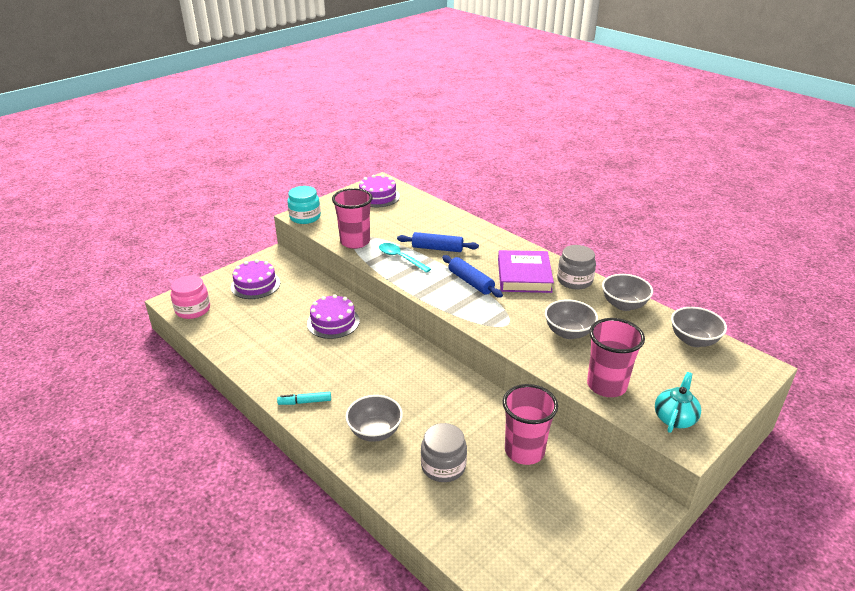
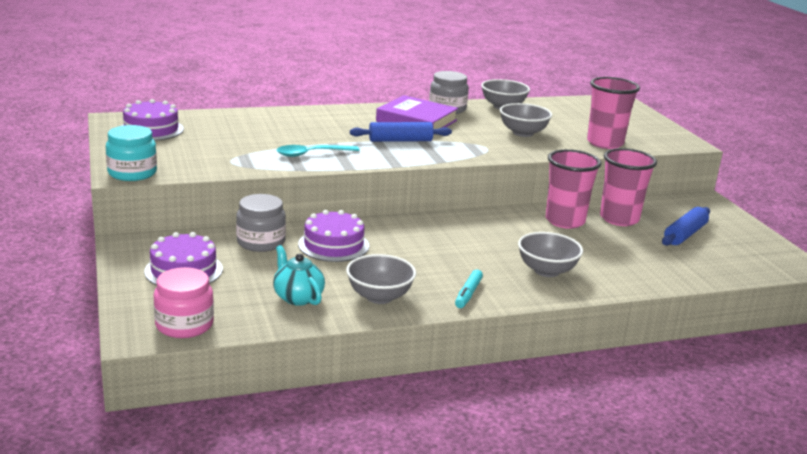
camera: 65 degrees left, 10 degrees down
(355, 242) = (241, 164): pink cup -> pink cup (565, 221)
(437, 248) = (316, 135): blue rolling pin -> blue rolling pin (684, 234)
(443, 466) = (616, 254): grey jar -> grey jar (261, 242)
(674, 418) = (658, 138): turquoise teapot -> turquoise teapot (297, 297)
(693, 340) = (572, 104): grey bowl -> grey bowl (379, 297)

